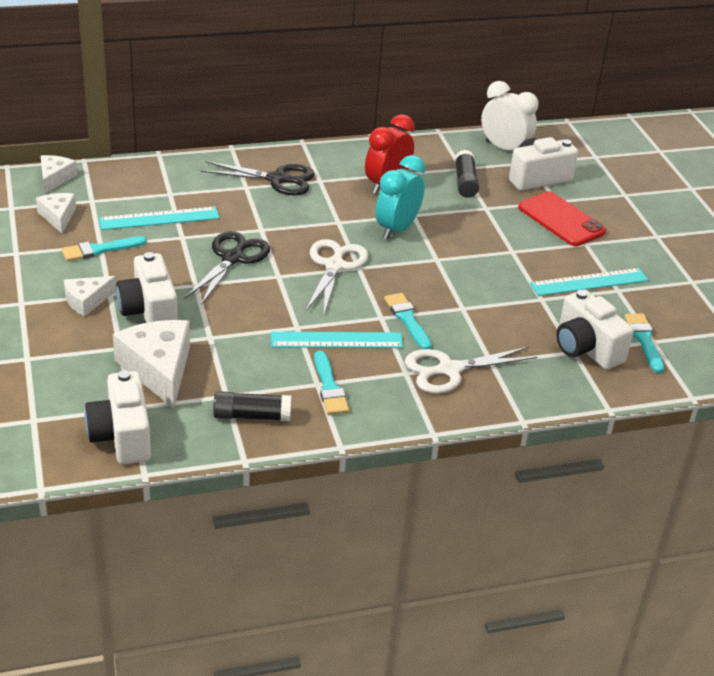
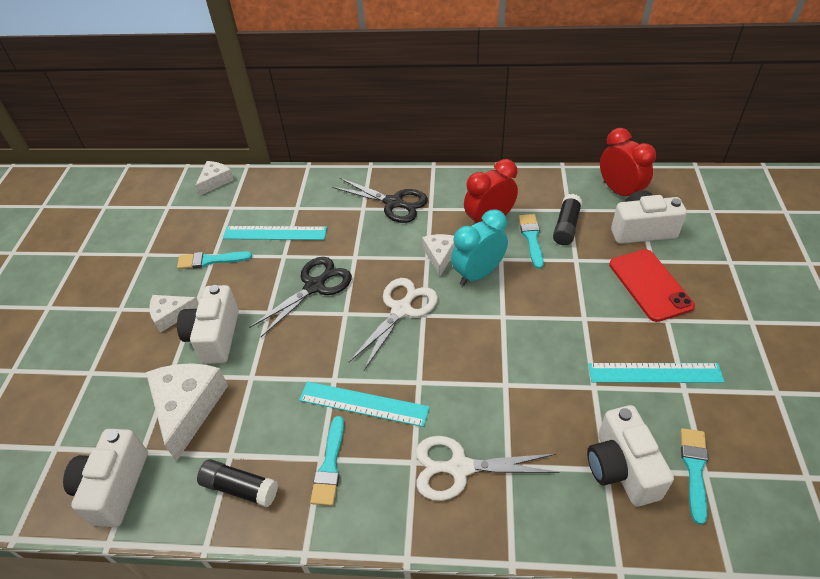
camera: 25 degrees right, 10 degrees up
(58, 216) = (197, 221): white cheese -> white cheese (440, 256)
(407, 319) = (443, 389): turquoise brush -> turquoise brush (531, 238)
(504, 149) = (619, 192): white clock -> red clock

